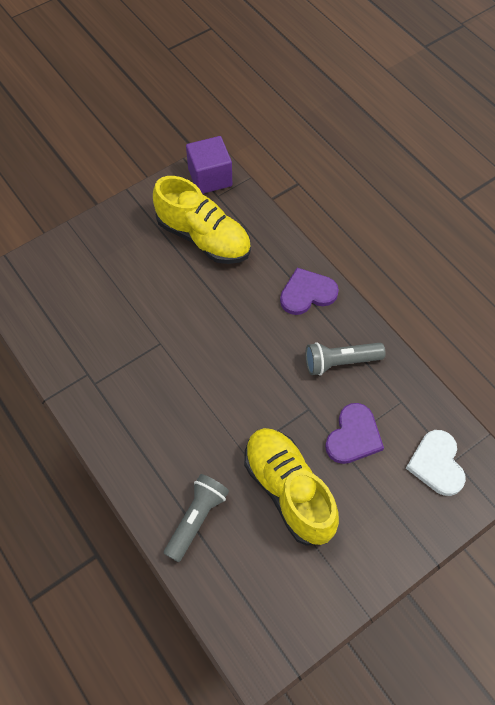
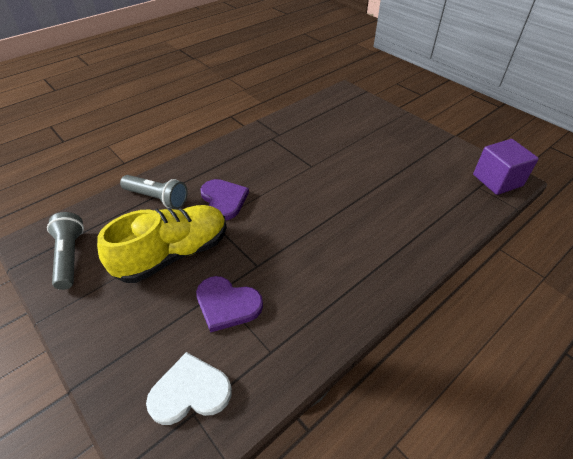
camera: 85 degrees right, 15 degrees down
(203, 238) = (426, 181): yellow shoe -> none
(307, 293) = (391, 259): purple heart -> purple heart (224, 200)
(340, 362) = (313, 290): grey flashlight -> grey flashlight (70, 257)

